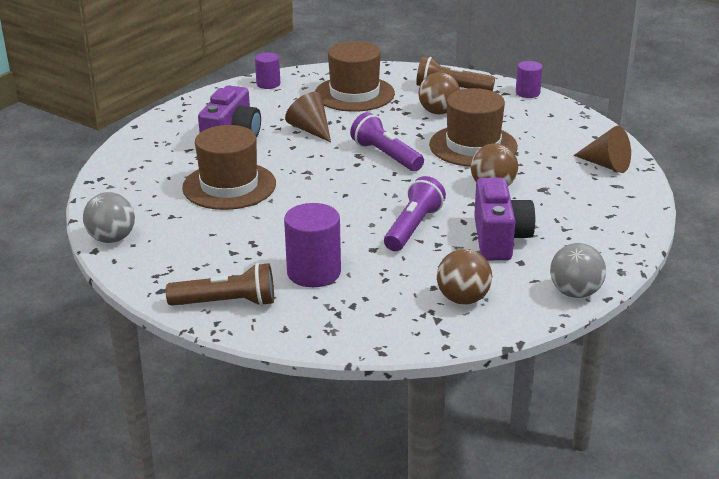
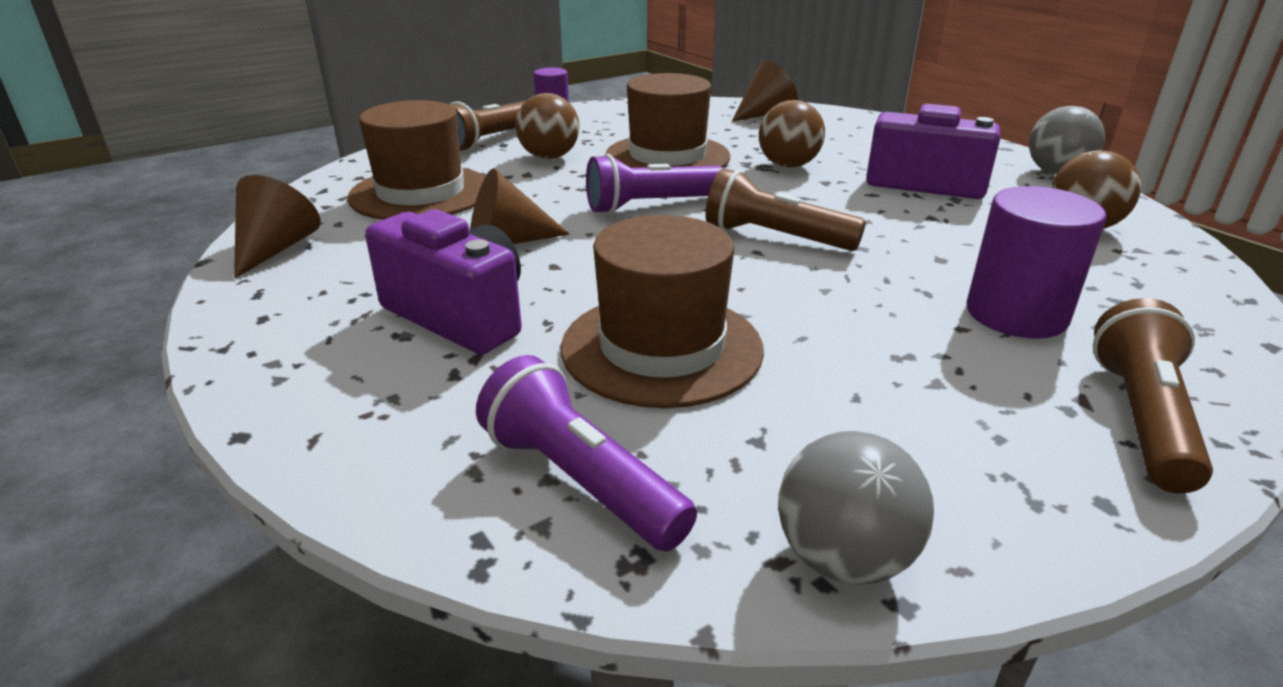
camera: 70 degrees left, 0 degrees up
(268, 84) = (276, 249): purple cylinder -> brown cone
(367, 197) = (775, 237): none -> brown flashlight
(413, 227) = (882, 223): purple flashlight -> purple flashlight (581, 481)

